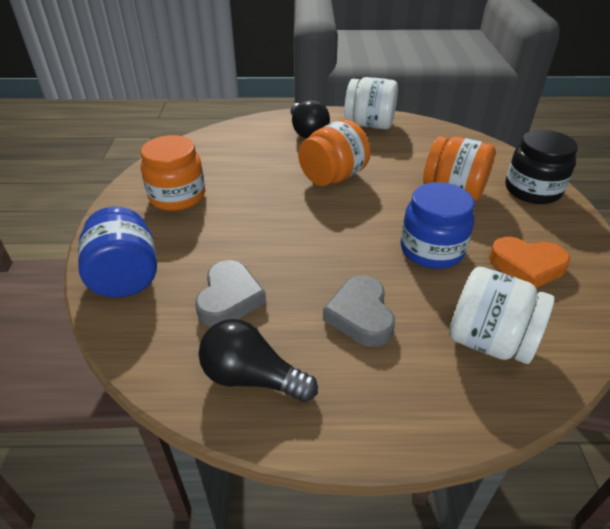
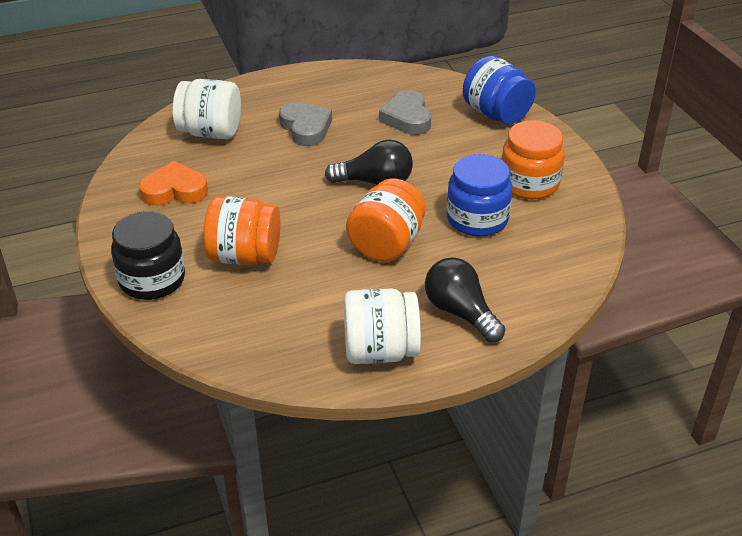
camera: 160 degrees right, 0 degrees up
(251, 377) = (360, 85): black light bulb -> black light bulb (375, 182)
(431, 250) = (260, 186): blue jar -> blue jar (477, 219)

